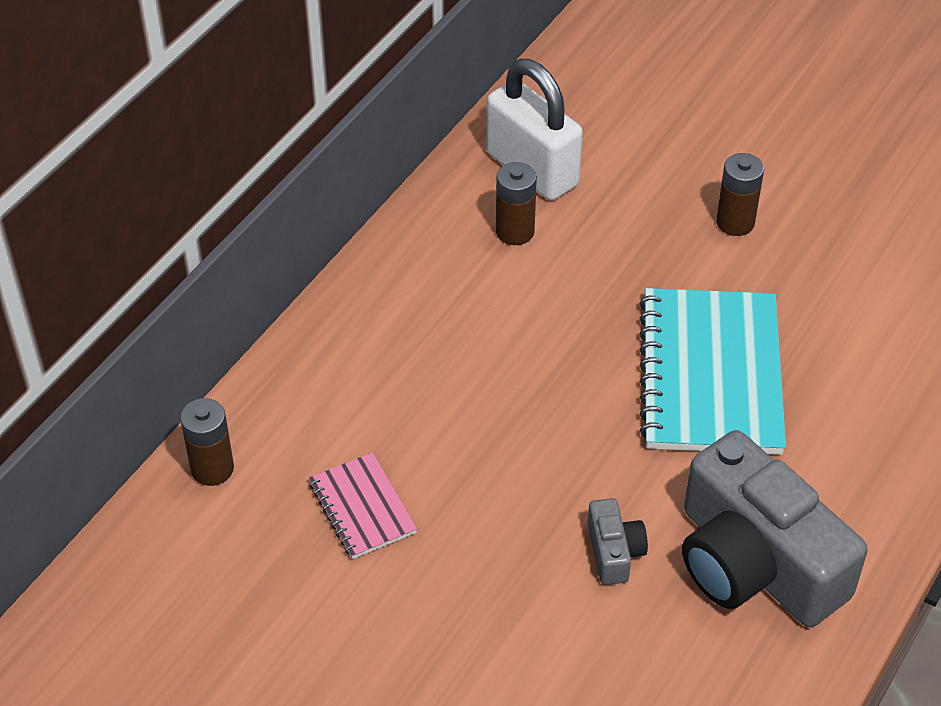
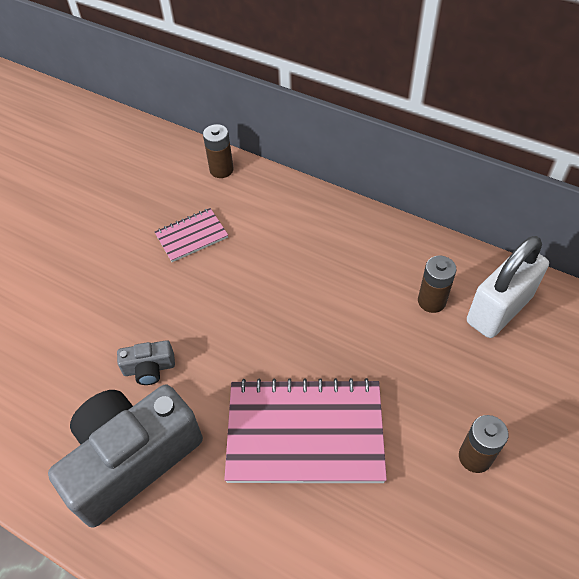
camera: 90 degrees right, 5 degrees up
(710, 375) = (305, 433): turquoise notebook -> pink notebook

